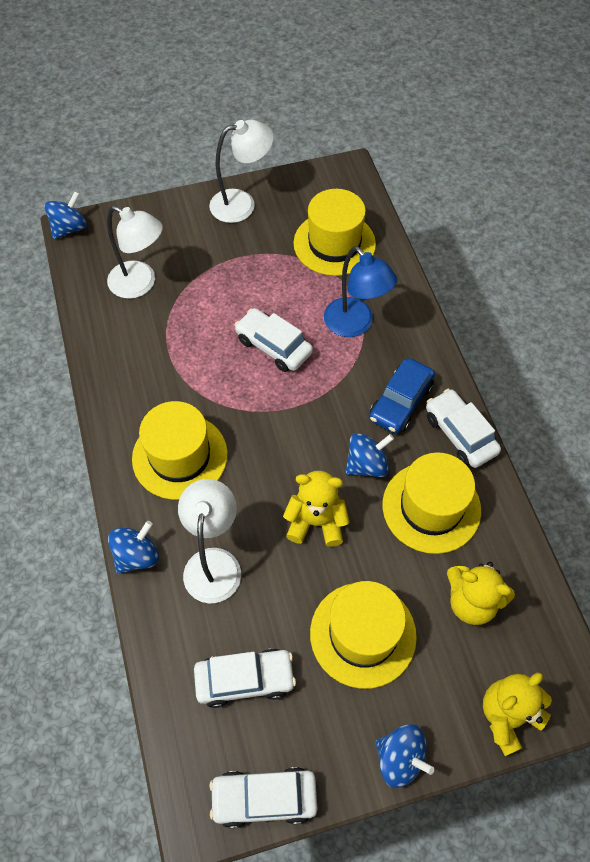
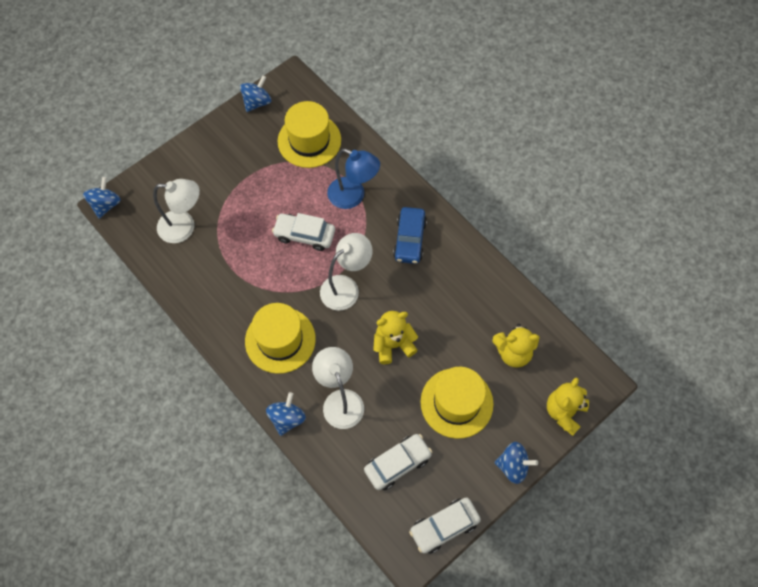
camera: 25 degrees left, 5 degrees up
(242, 204) = (226, 135): white lamp -> white lamp (346, 287)
(367, 464) = (407, 292): blue spinning top -> blue spinning top (257, 102)
(431, 507) = (462, 303): yellow hat -> none
(460, 434) = (458, 246): white car -> none

